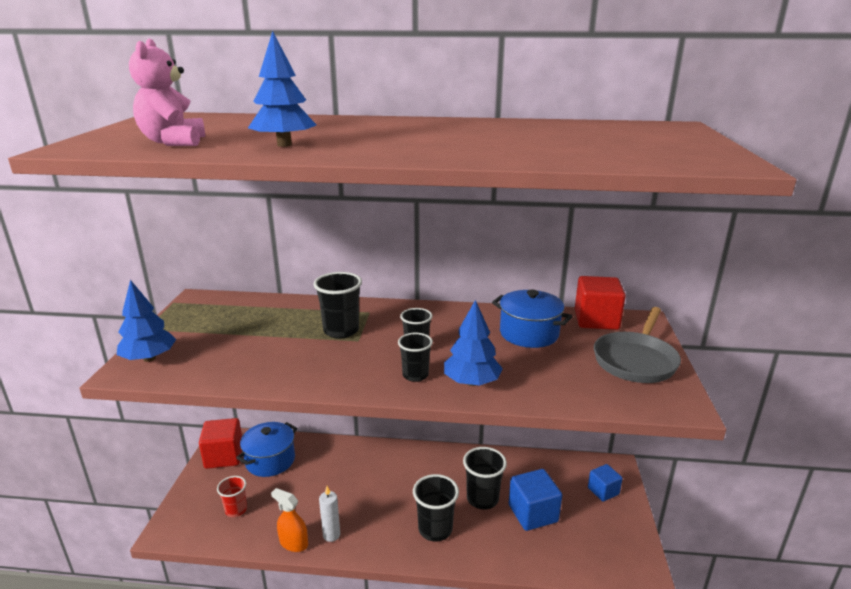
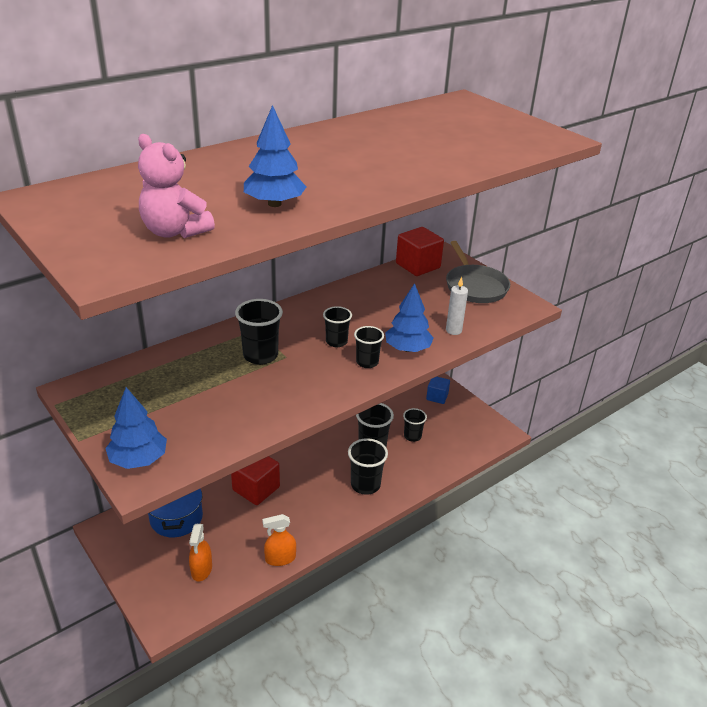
camera: 45 degrees left, 10 degrees up
(224, 456) = (127, 541): red cube -> red cube (256, 488)
(236, 510) = (201, 569): red cup -> orange spray bottle
(331, 535) = (300, 535): white candle -> white candle (453, 330)
(529, 333) = (392, 295): blue pot -> none
(533, 513) = (412, 436): blue cube -> black cup

